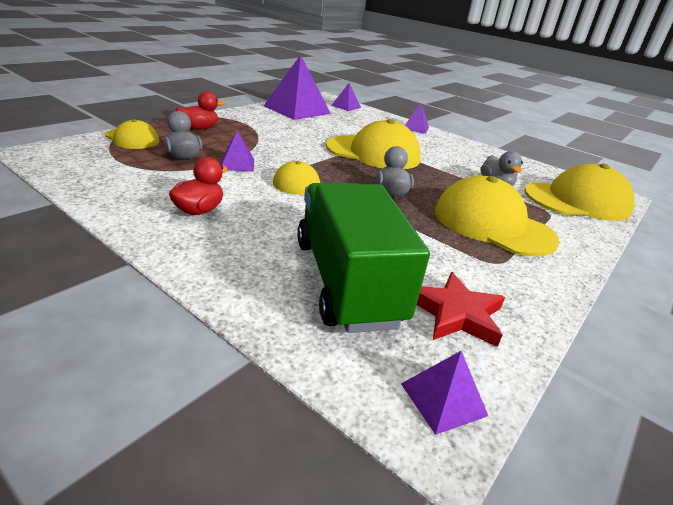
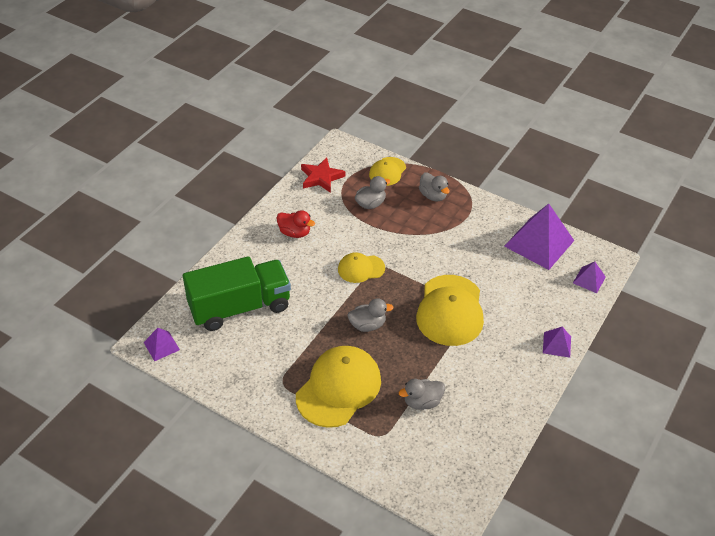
camera: 85 degrees right, 15 degrees up
(199, 128) = (433, 196): red duck -> grey duck
(237, 164) = (373, 233): purple pyramid -> none
(456, 314) = (222, 355): red star -> red star (321, 177)
(577, 201) = (419, 467): yellow cap -> none

